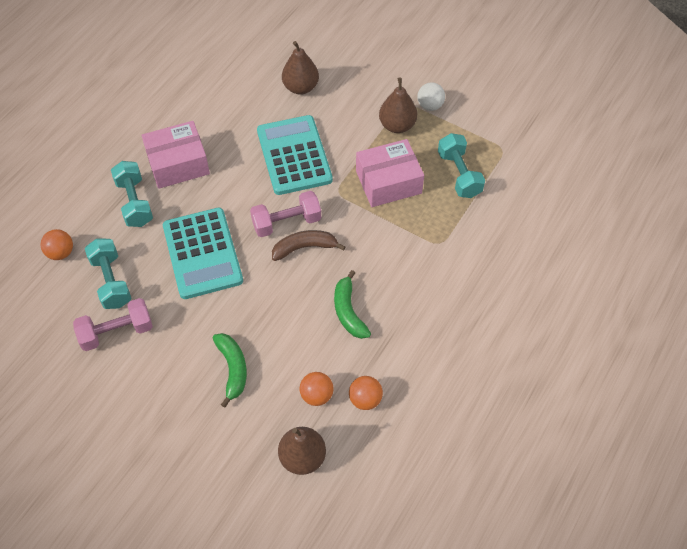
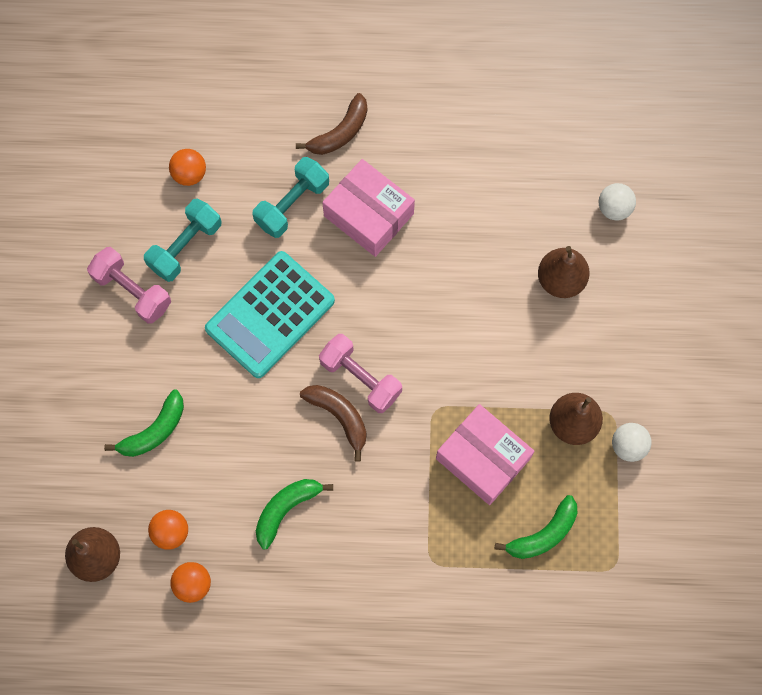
camera: 60 degrees right, 15 degrees up
(108, 152) = (340, 132): none -> brown banana
(276, 41) = (614, 208): none -> white ball
(294, 155) = (456, 332): turquoise calculator -> none
(459, 174) = (543, 534): turquoise dumbbell -> green banana

